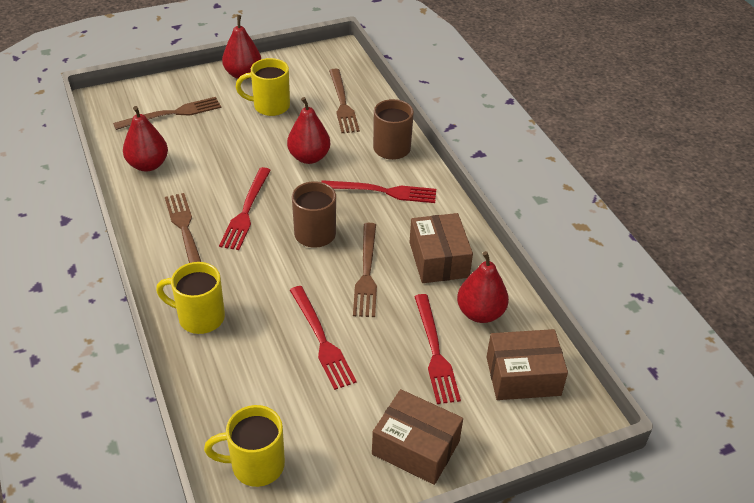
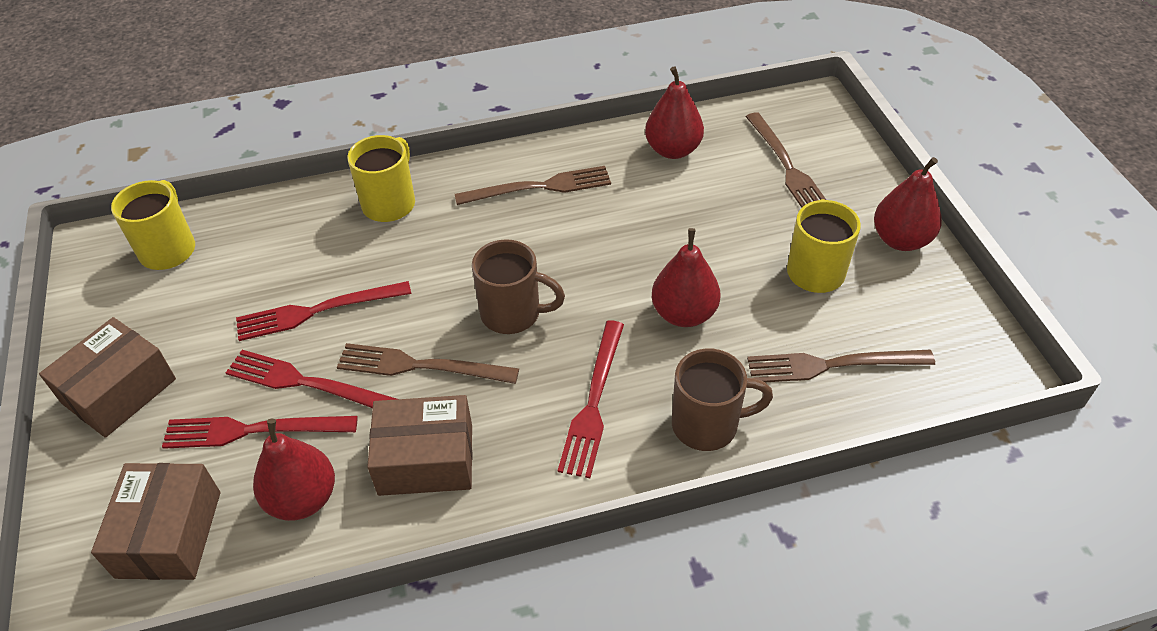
camera: 100 degrees right, 5 degrees up
(246, 211) = (569, 243): red fork -> red fork (306, 383)

